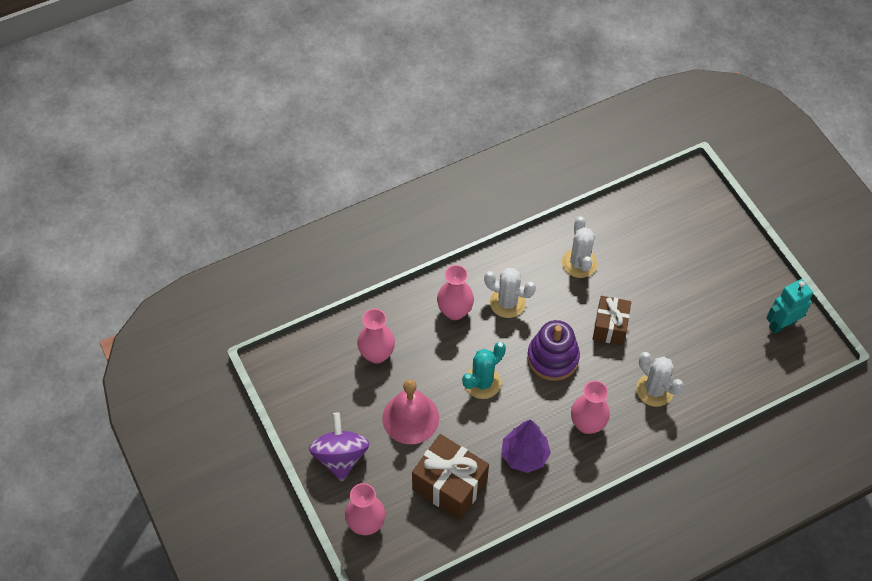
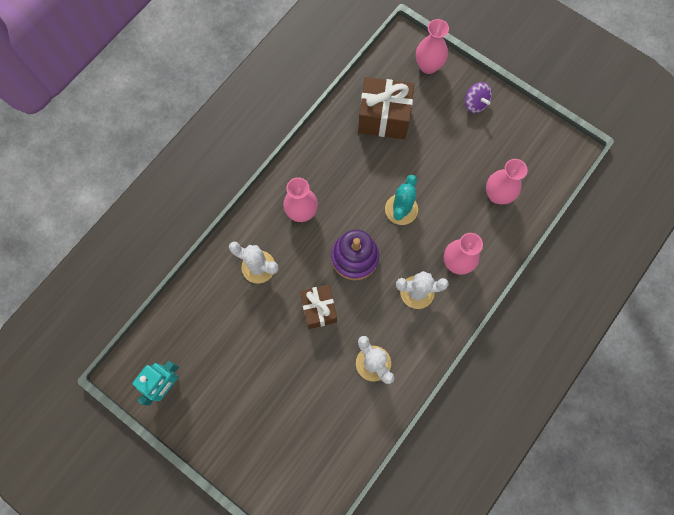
camera: 155 degrees right, 15 degrees up
(340, 456) = (475, 103): purple spinning top -> purple spinning top, size x0.63
(410, 418) = (441, 155): pink bell -> none
(524, 455) = (339, 165): purple tree -> none

